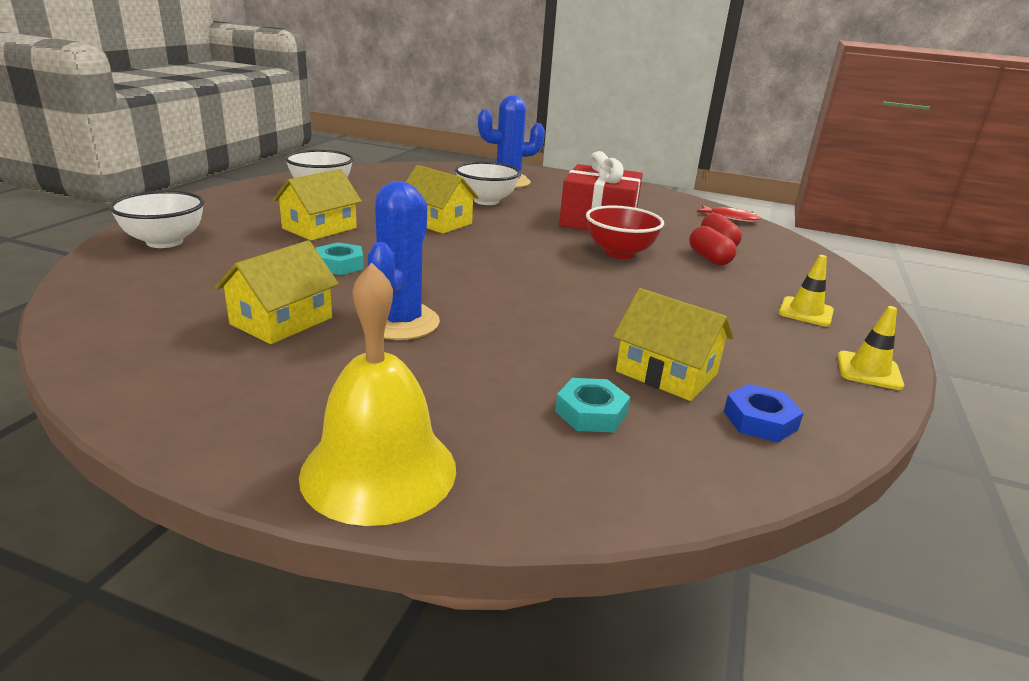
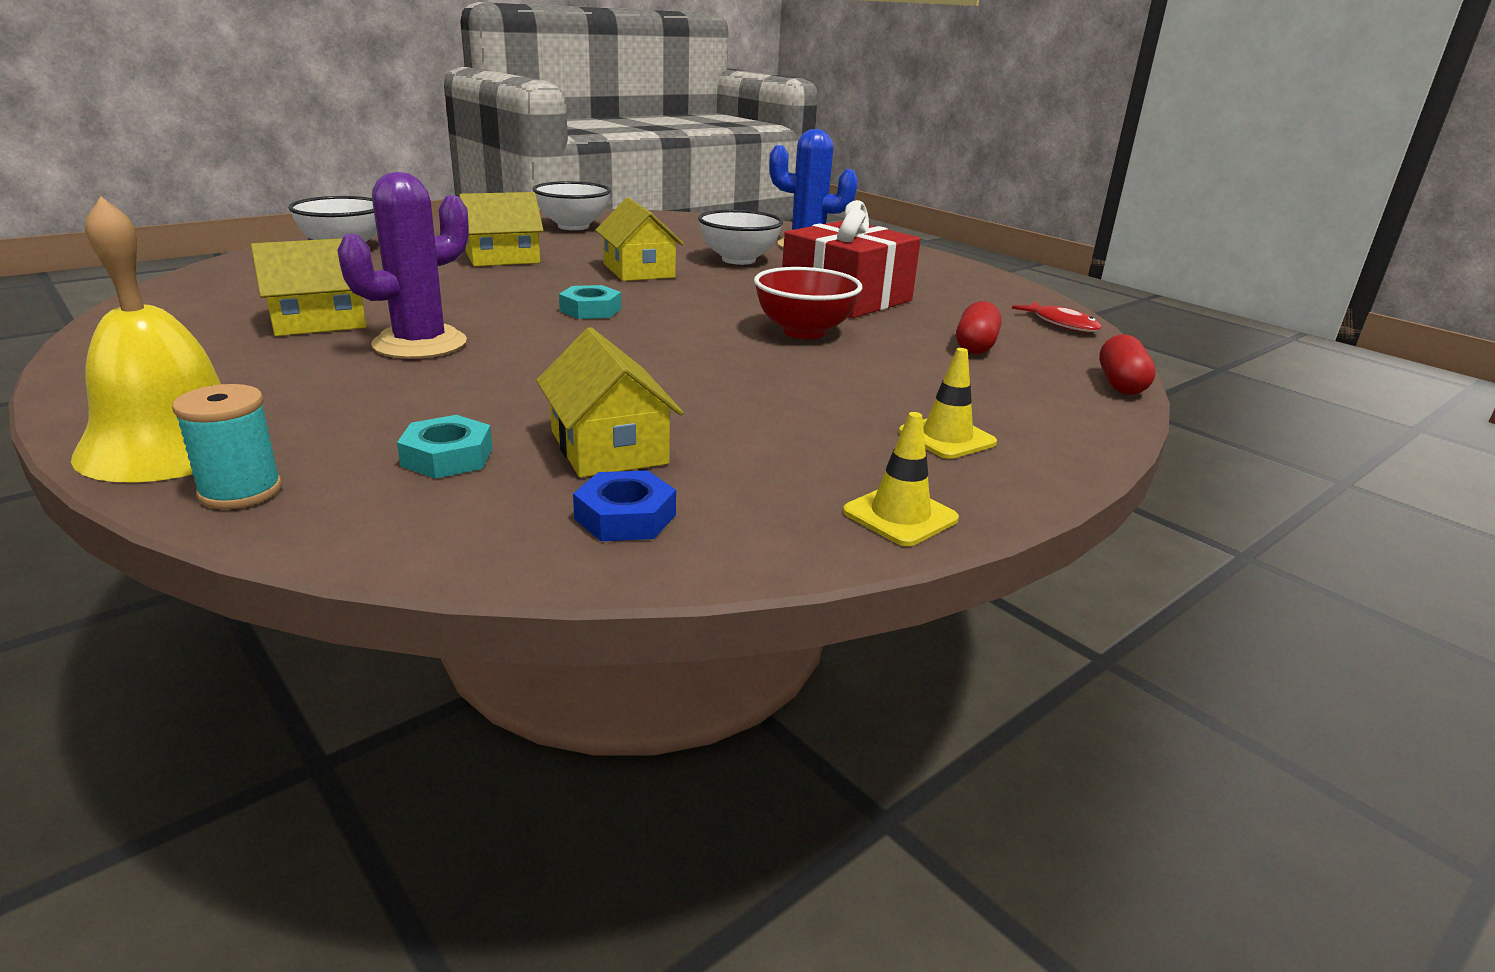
camera: 30 degrees right, 0 degrees up
(340, 265) = (460, 289): turquoise nut -> turquoise nut (590, 310)
(400, 322) = (420, 344): blue cactus -> purple cactus
(512, 491) = (240, 491): none -> turquoise spool
(709, 258) = (925, 358): red capsule -> red capsule (1121, 384)

